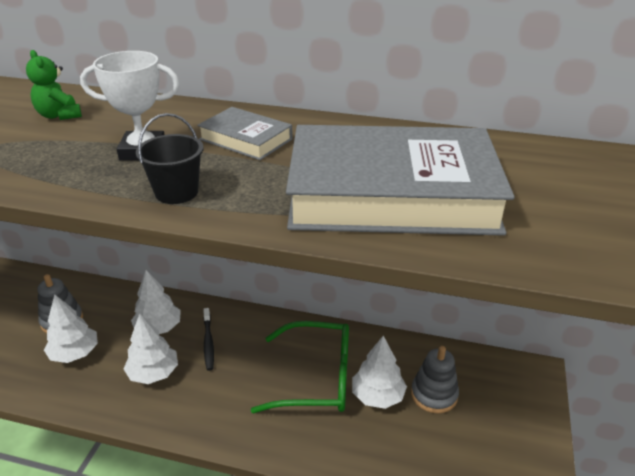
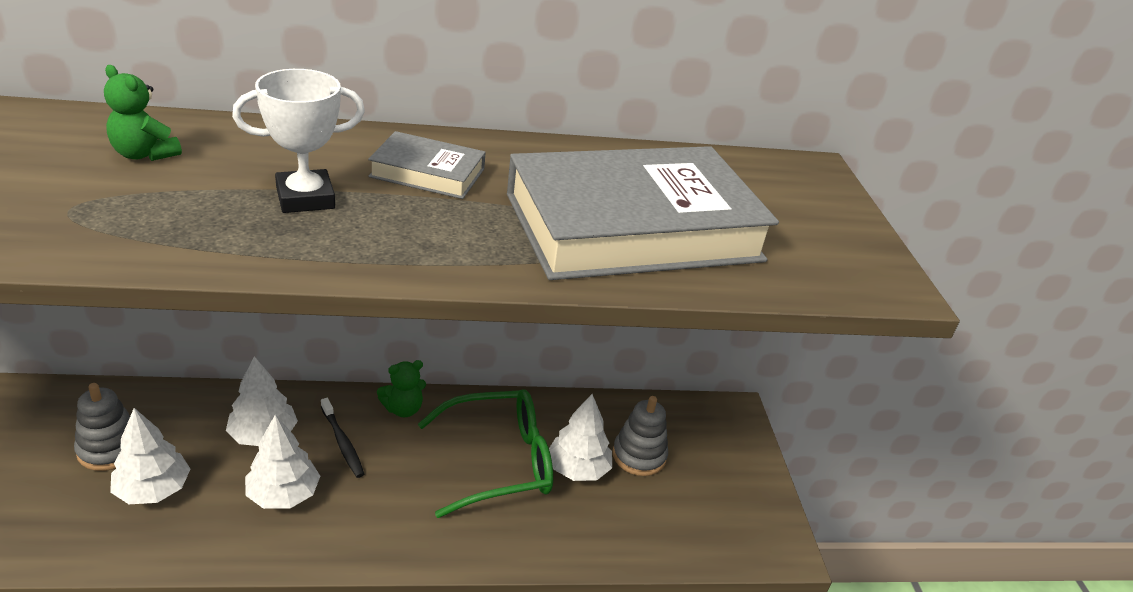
camera: 25 degrees left, 0 degrees up
(176, 192) = (389, 248): black bucket -> none
(260, 325) = (403, 409): none -> green teddy bear

